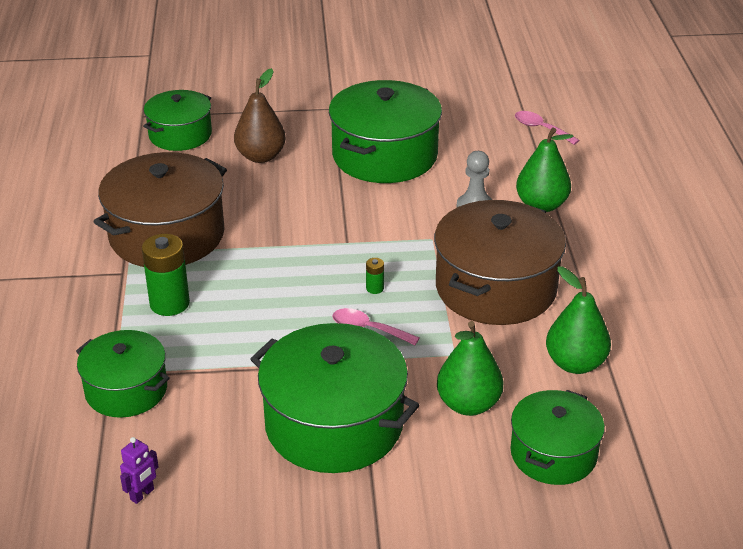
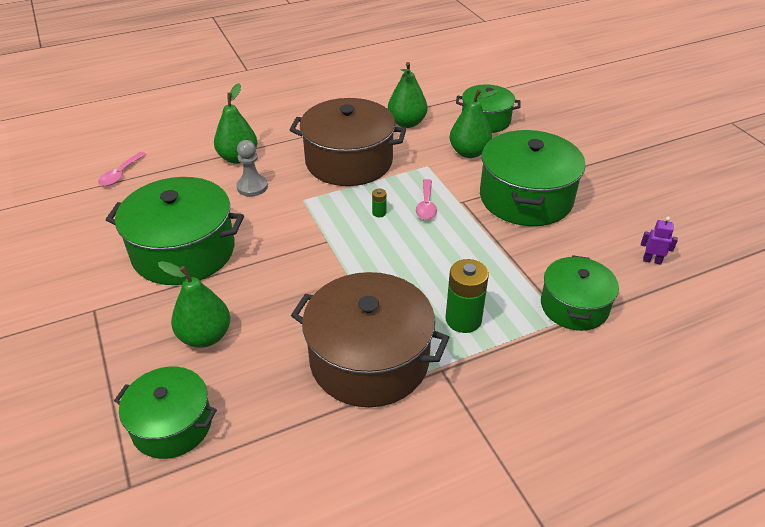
camera: 110 degrees left, 5 degrees up
(260, 156) = (205, 336): brown pear -> green pear

